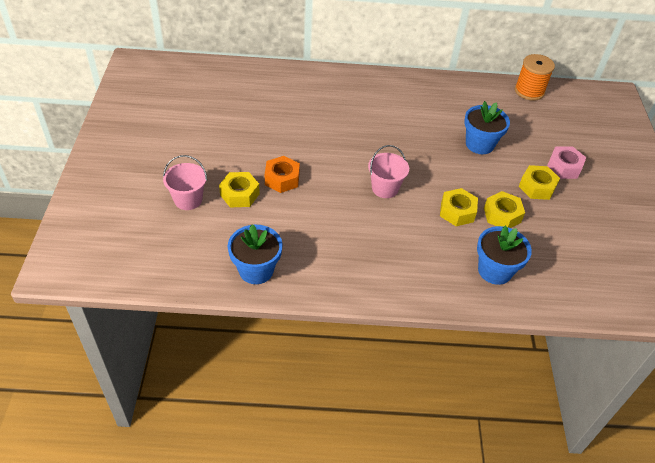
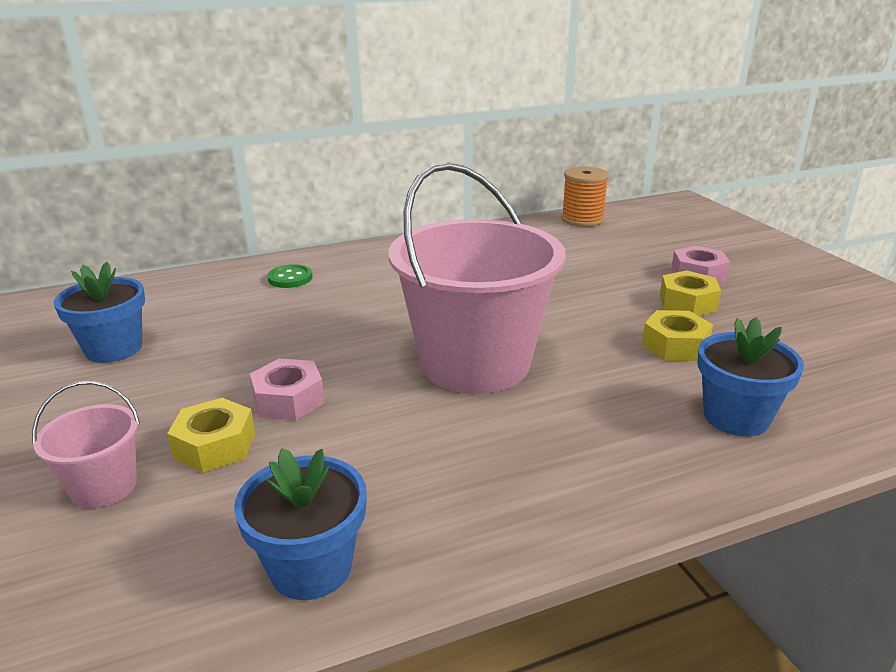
camera: 20 degrees left, 20 degrees down
(282, 179) = (289, 400): orange nut -> pink nut
(318, 88) = (290, 278): none -> green button
(385, 188) = (475, 363): pink bucket -> pink bucket, size x2.26
(457, 212) = (609, 360): yellow nut -> none
(479, 144) = (569, 280): blue flower pot -> blue flower pot (114, 349)

